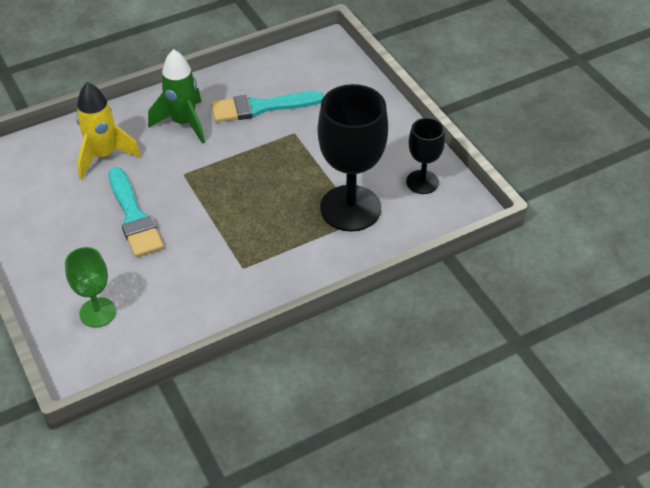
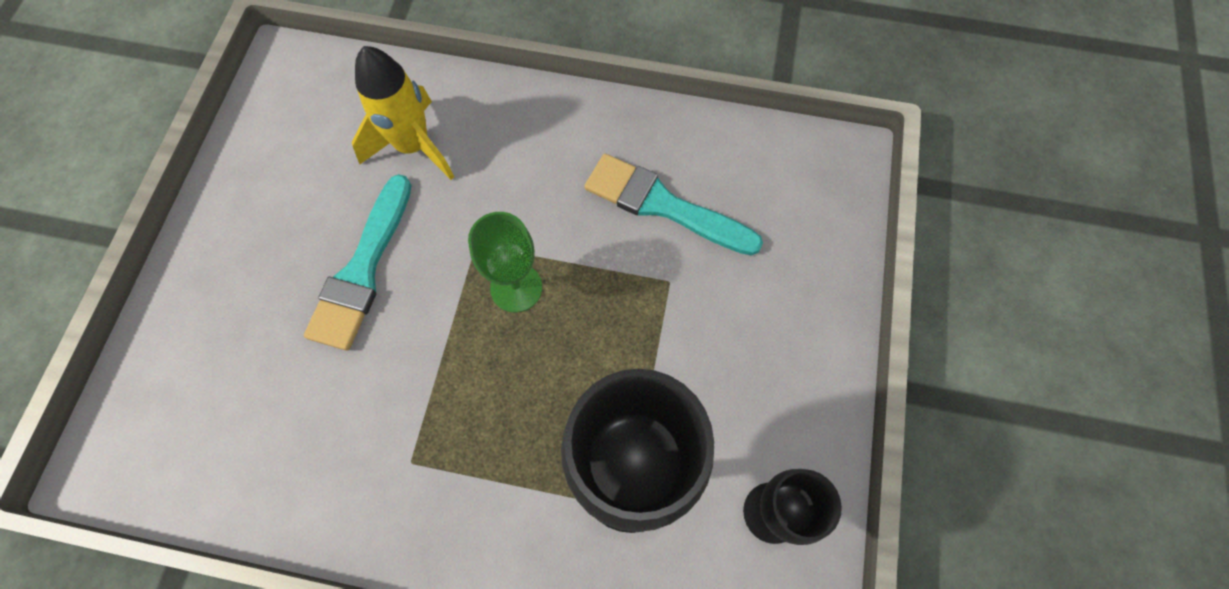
camera: 40 degrees right, 20 degrees up
(97, 312) = (196, 390): green goblet -> green goblet (516, 288)
(184, 123) = (547, 162): green rocket -> none

